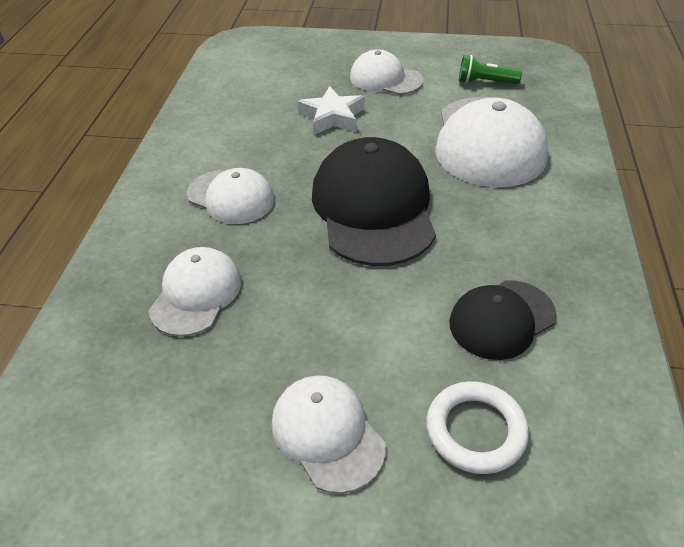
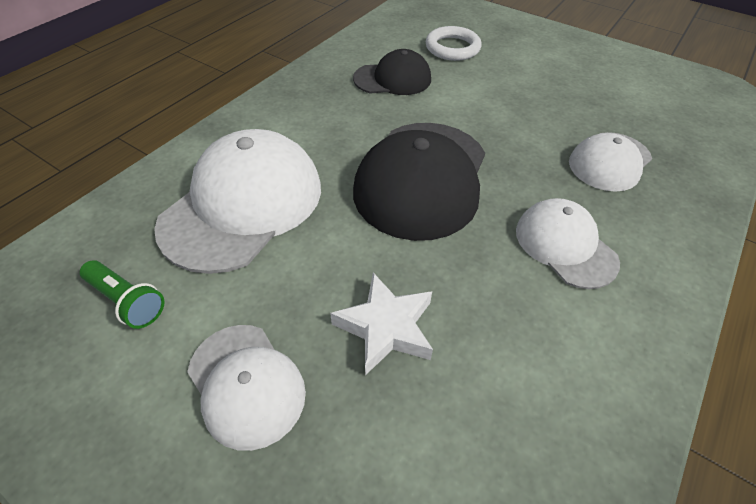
camera: 155 degrees left, 5 degrees up
(327, 434) = (533, 68): white cap -> none

